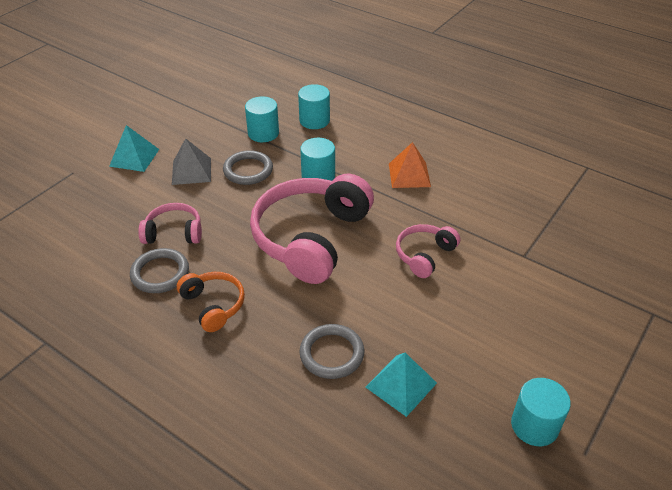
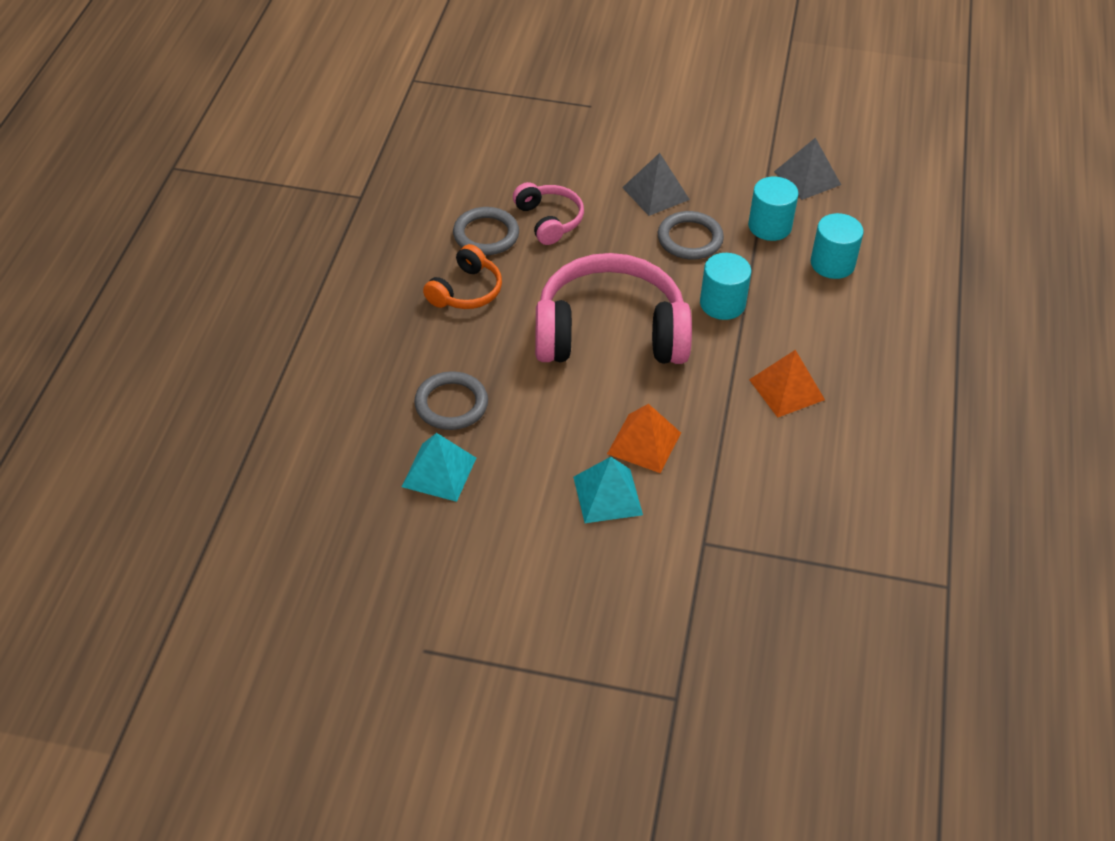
camera: 65 degrees right, 5 degrees up
(134, 157) = (646, 139): turquoise pyramid -> turquoise pyramid (607, 495)
(233, 104) = (807, 178): none -> grey pyramid
(424, 255) = (644, 443): pink headphones -> orange pyramid
(534, 425) = (440, 599): turquoise cylinder -> none

